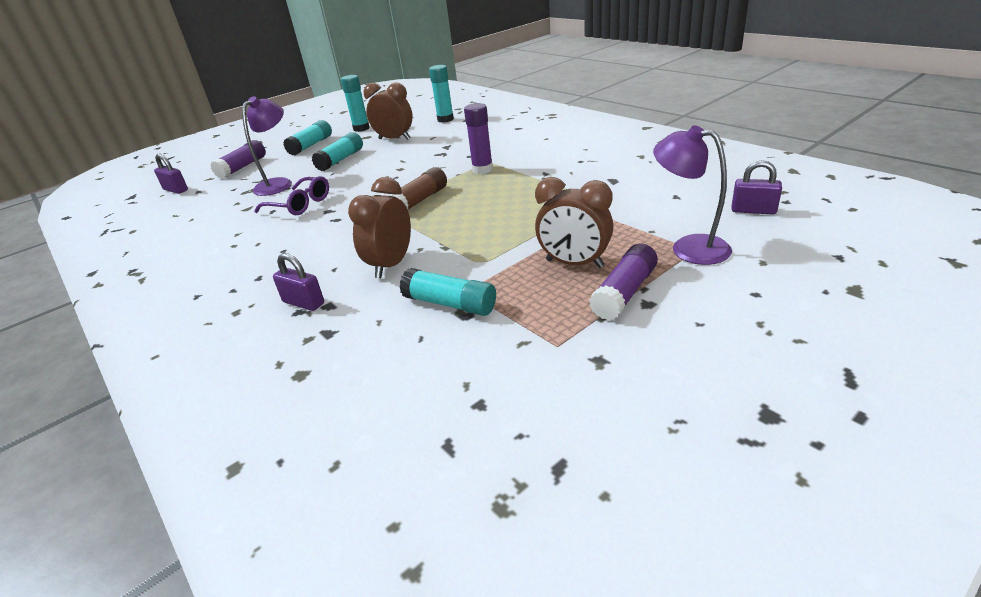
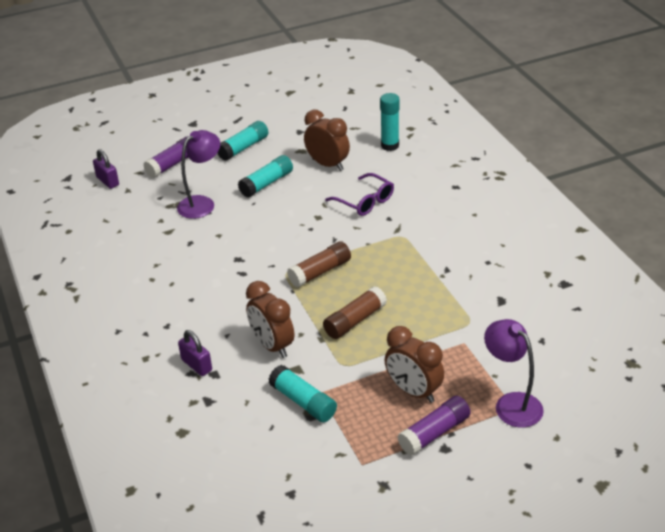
camera: 15 degrees right, 5 degrees up
(300, 204) = (215, 242): purple glasses -> purple glasses (365, 201)
(361, 128) = (300, 133): turquoise glue stick -> none
(391, 265) = (272, 346): brown clock -> brown clock turned 75 degrees counterclockwise
(474, 226) = (355, 321): none -> brown glue stick
(482, 170) = (392, 245): purple glue stick -> none
(753, 210) = (593, 380): purple padlock -> none

